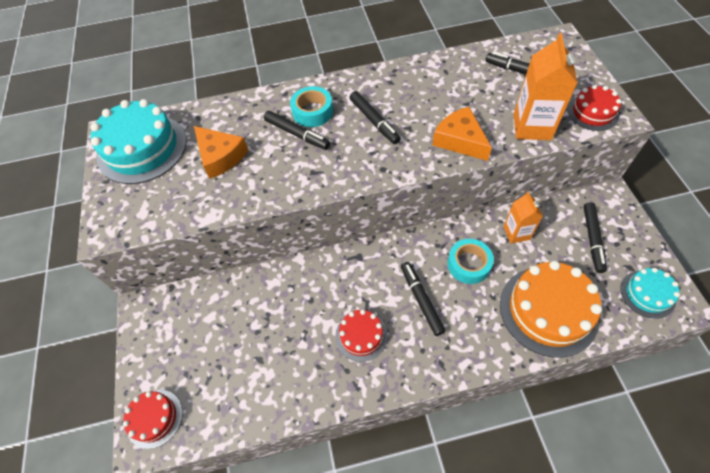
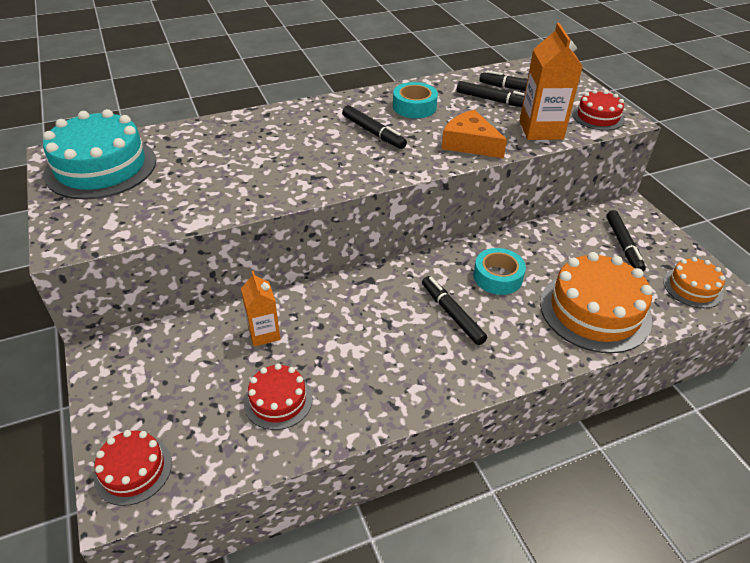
camera: 15 degrees left, 15 degrees down
(220, 156) = (201, 169): orange cheese -> none
(297, 134) = (288, 146): black marker -> black marker (494, 100)
(312, 112) = (302, 128): turquoise tape -> turquoise tape (414, 107)
(361, 335) = (389, 354): red cake -> red cake (278, 400)
(516, 233) = (542, 245): orange carton -> orange carton (264, 333)
(647, 294) = (693, 287): turquoise cake -> orange cake

